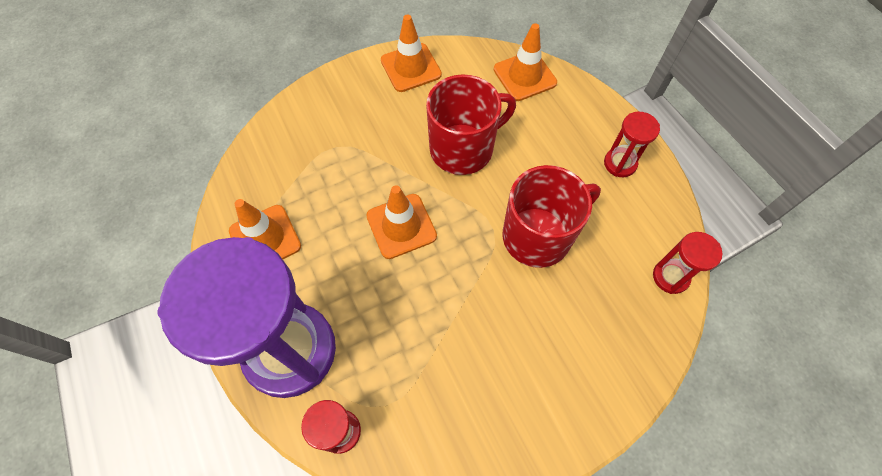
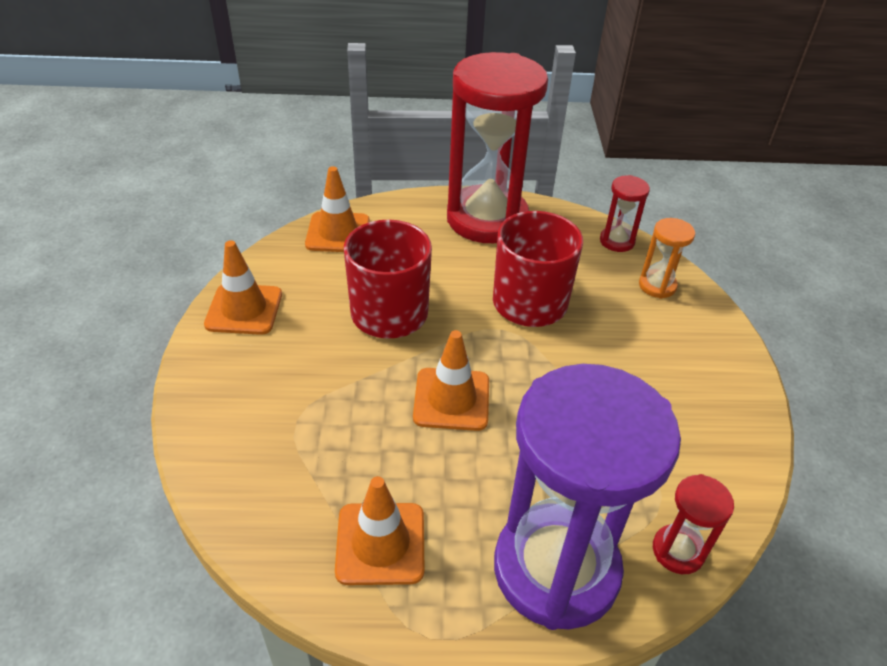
camera: 65 degrees left, 20 degrees down
(620, 163) = (487, 219): red hourglass -> red hourglass, size x2.38
(631, 332) = (657, 286): none -> orange hourglass

